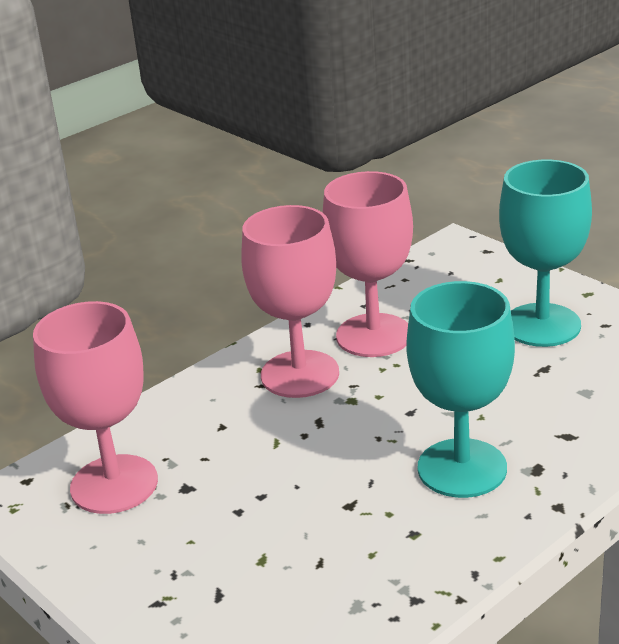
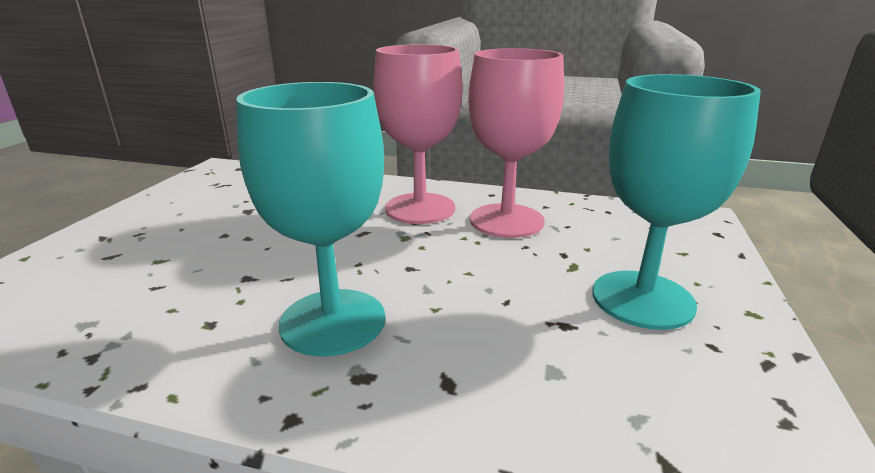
camera: 55 degrees right, 5 degrees down
(114, 484) = (242, 189): pink goblet -> none

